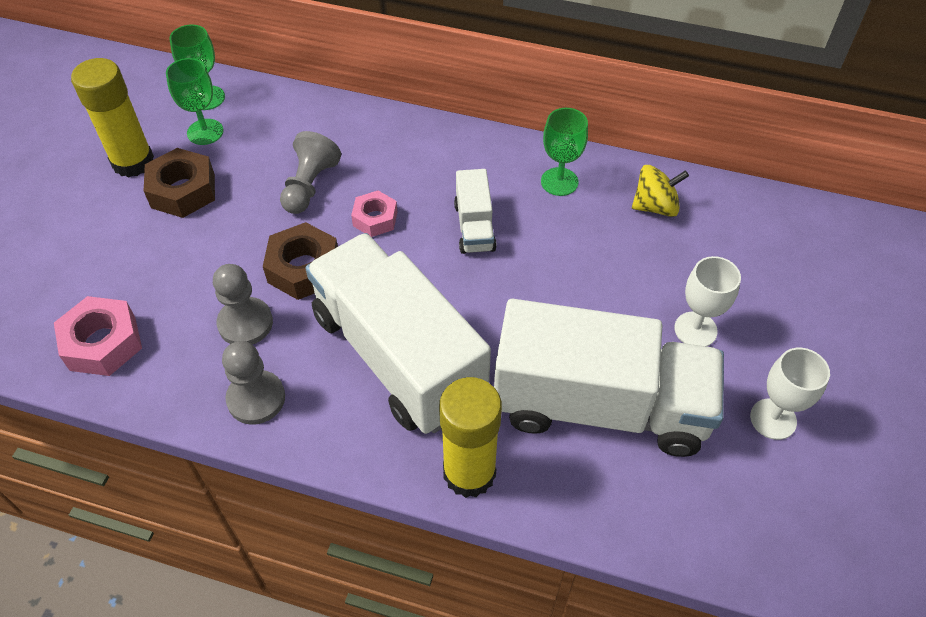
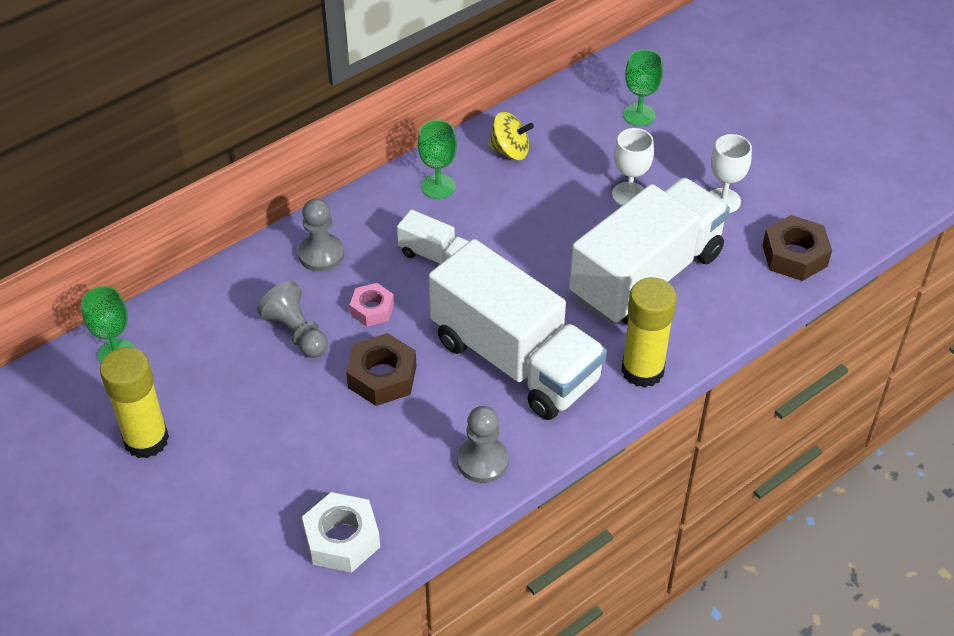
camera: 55 degrees left, 5 degrees down
(103, 343) = (342, 539): pink nut -> white nut
(183, 191) = (219, 418): brown nut -> brown nut (794, 255)
(205, 132) = (160, 374): green goblet -> green goblet (639, 115)
(245, 323) = (404, 437): grey pawn -> grey pawn (321, 254)
(398, 355) = (515, 360): white truck -> white truck turned 135 degrees counterclockwise
(655, 206) = (510, 151): yellow spinning top -> yellow spinning top turned 75 degrees clockwise

